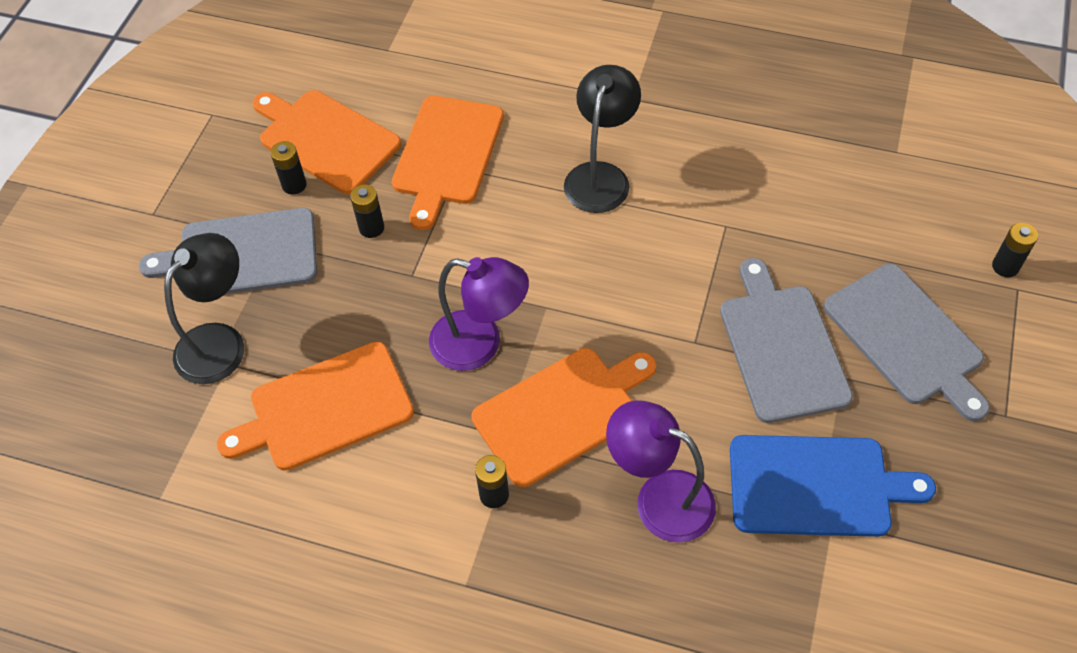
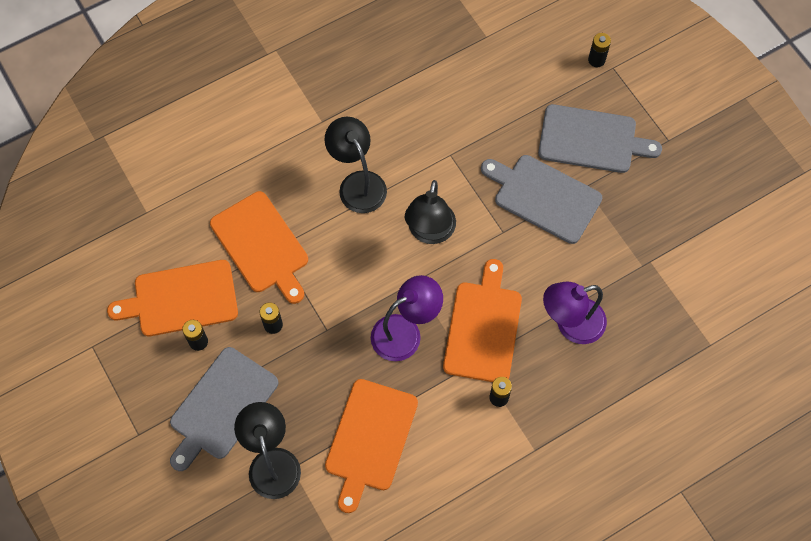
camera: 50 degrees left, 10 degrees up
(617, 277) = (429, 232): none -> black lamp
(816, 486) = (628, 252): blue cutting board -> none

